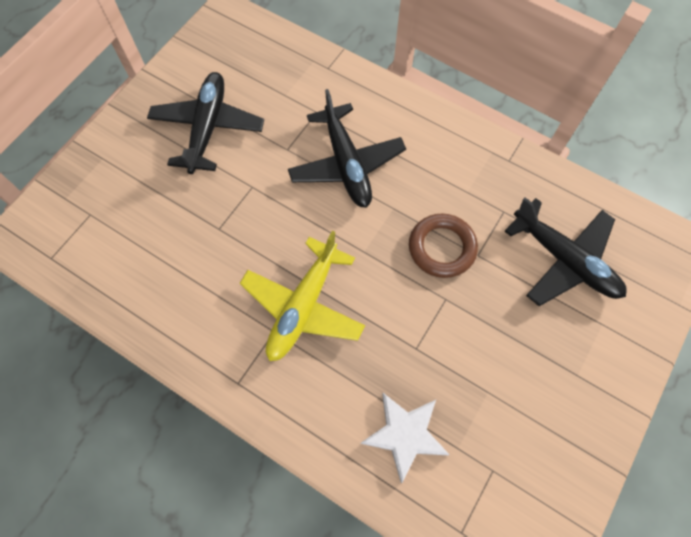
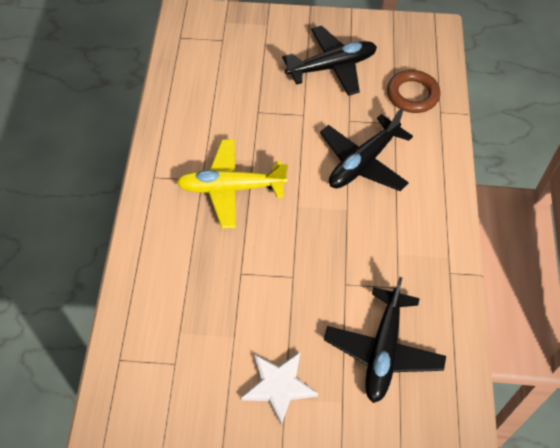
camera: 60 degrees right, 10 degrees down
(405, 434) = (171, 293): white star -> white star (278, 386)
(442, 248) = (334, 256): brown ring -> brown ring (412, 95)

